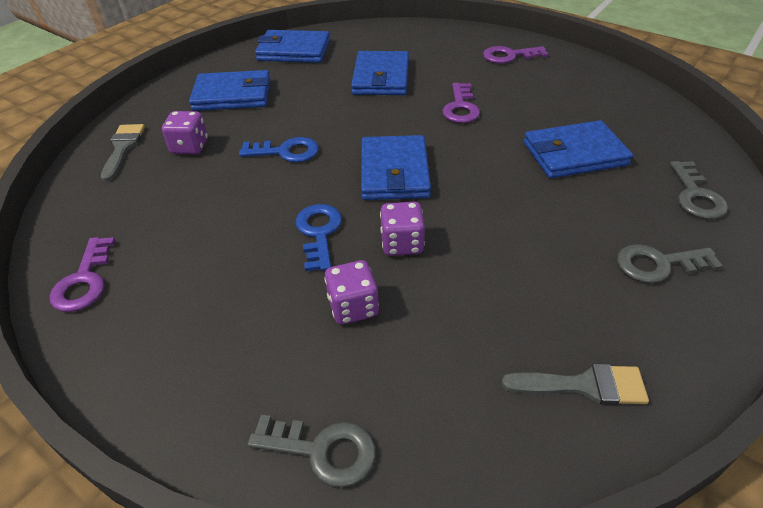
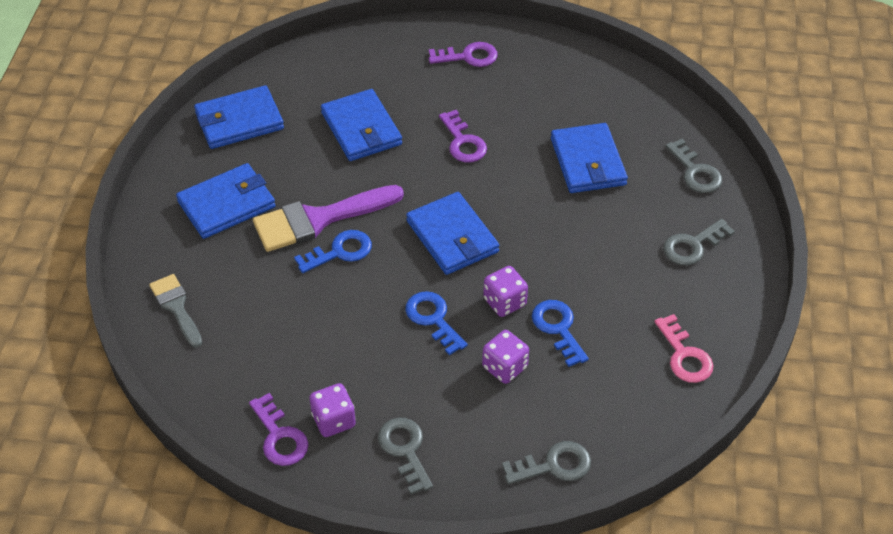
camera: 30 degrees left, 5 degrees up
(179, 348) = (405, 450): none -> grey key
(190, 147) = (243, 281): purple dice -> purple dice (333, 420)
(291, 124) = (318, 219): none -> purple brush
(441, 290) = (558, 328): none -> blue key
(509, 56) = (468, 56): purple key -> purple key turned 150 degrees counterclockwise
(574, 154) = (587, 162): blue wallet -> blue wallet turned 60 degrees counterclockwise
(584, 385) = (684, 356): grey brush -> pink key

